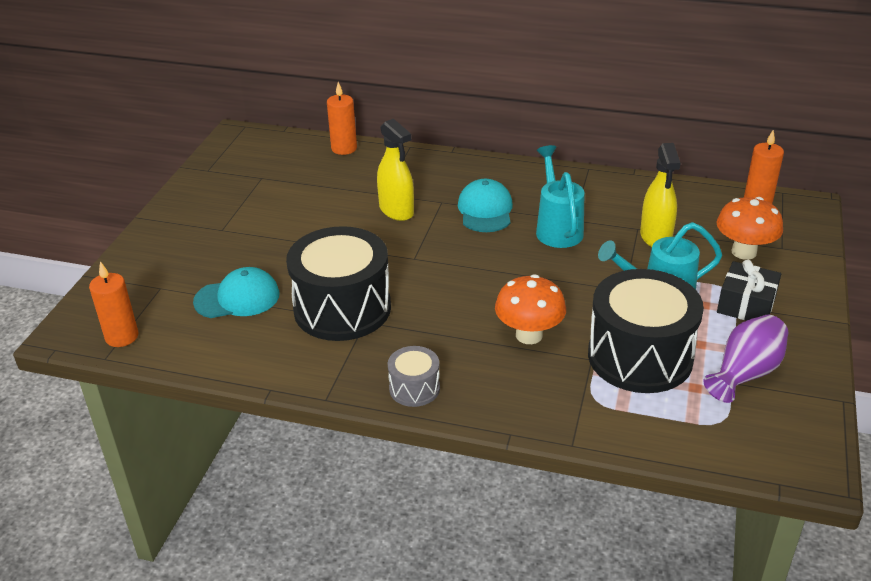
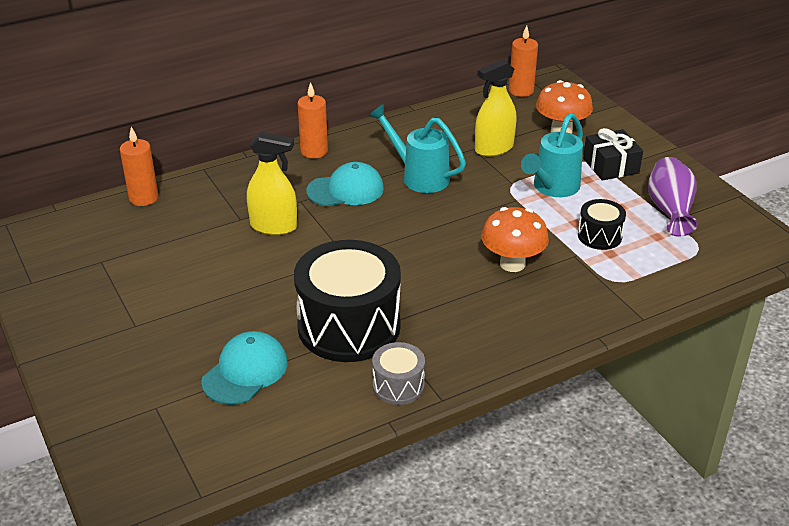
camera: 45 degrees left, 0 degrees up
(122, 337) = (187, 469): orange candle -> orange candle (314, 151)
(414, 388) = (492, 349): grey drum -> grey drum (398, 386)
(485, 210) = (346, 190): turquoise cap -> turquoise cap turned 120 degrees clockwise
(640, 356) = (599, 236): black drum -> black drum, size x0.47
(655, 237) = (494, 148): yellow spray bottle -> yellow spray bottle turned 105 degrees clockwise

